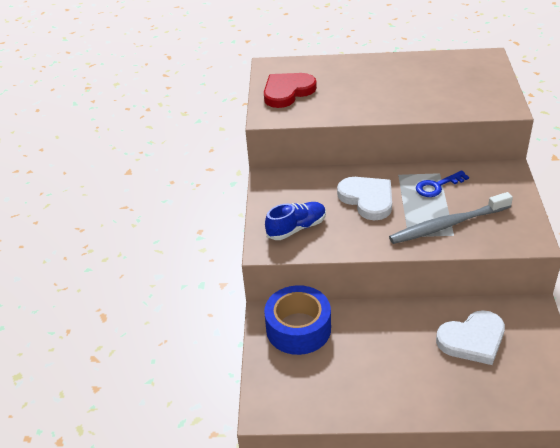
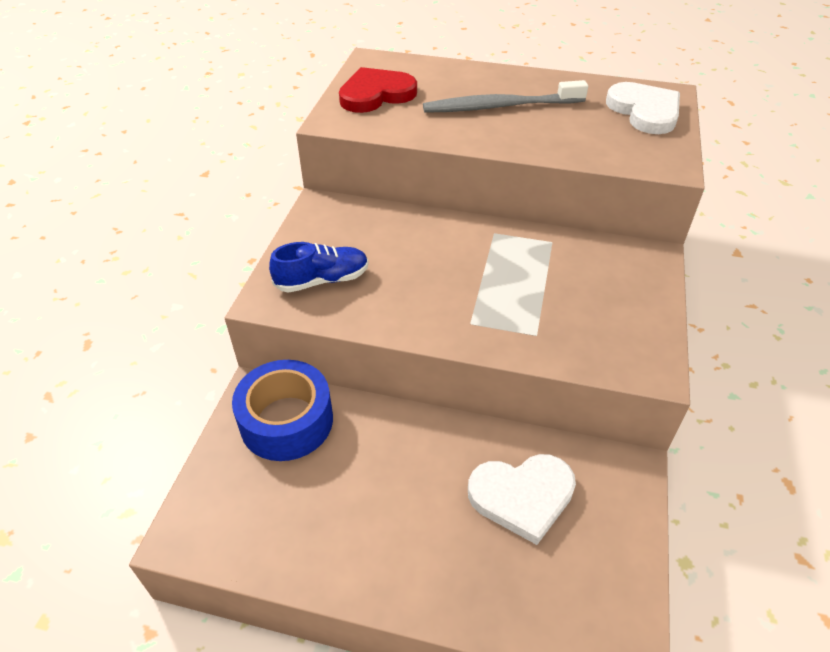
camera: 10 degrees right, 5 degrees up
(367, 199) = (436, 259): white heart -> white heart (644, 111)
(437, 186) = (541, 259): blue key -> none
(447, 225) = (533, 318): grey toothbrush -> grey toothbrush (500, 106)

